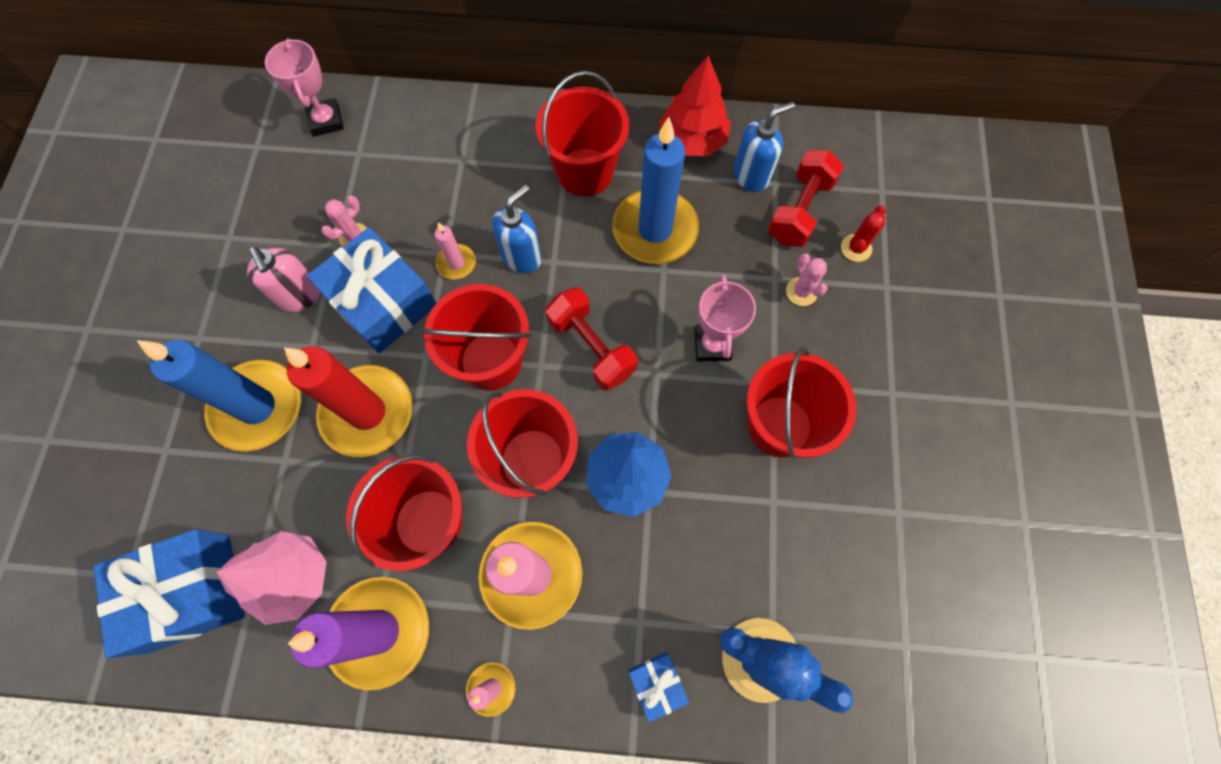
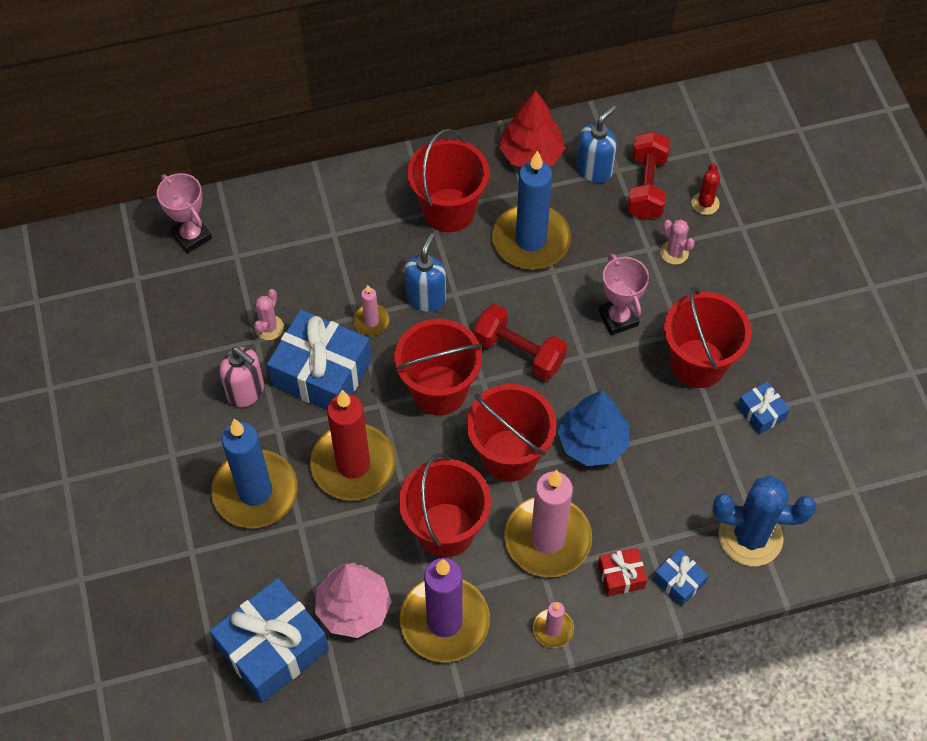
camera: 20 degrees left, 10 degrees down
(594, 651) = (621, 576): none -> red gift
(829, 509) = (761, 413): none -> blue gift

